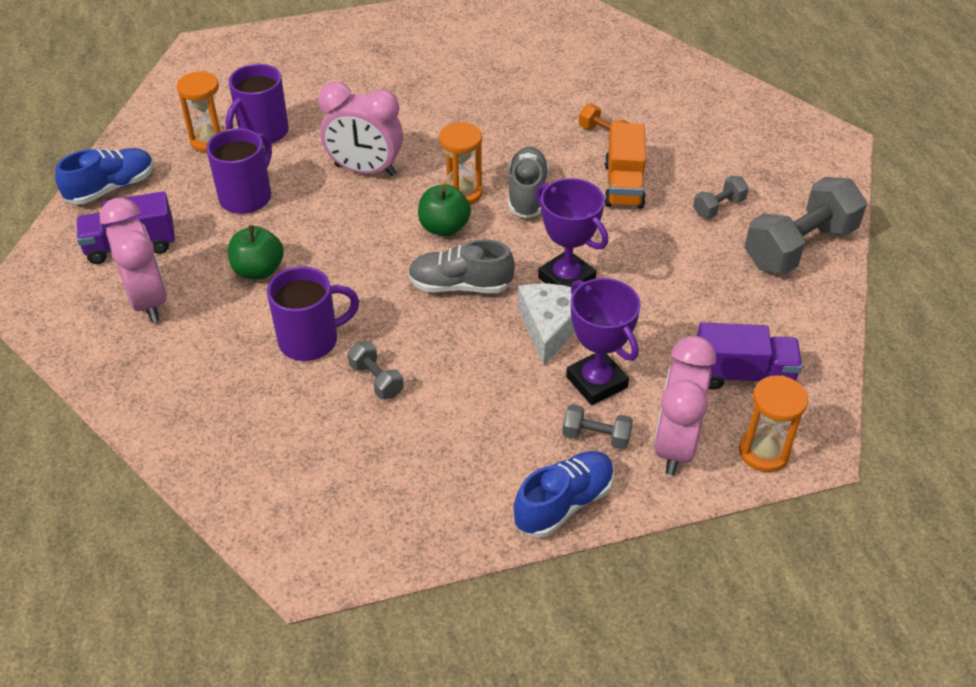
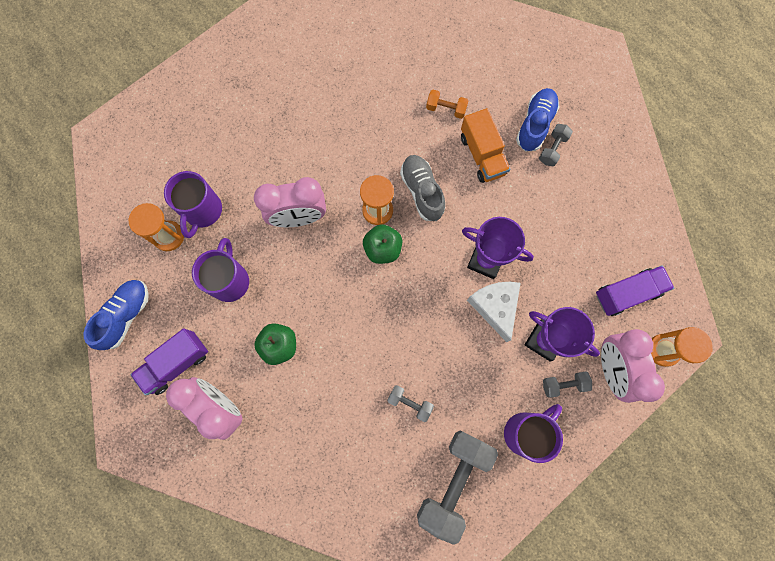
camera: 25 degrees left, 30 degrees up
(311, 340) = (350, 390): purple mug -> purple mug (525, 432)
(460, 285) = (420, 297): grey shoe -> none
(564, 503) = (568, 444): blue shoe -> blue shoe (535, 125)
(799, 247) = (617, 165): grey dumbbell -> grey dumbbell (454, 481)

